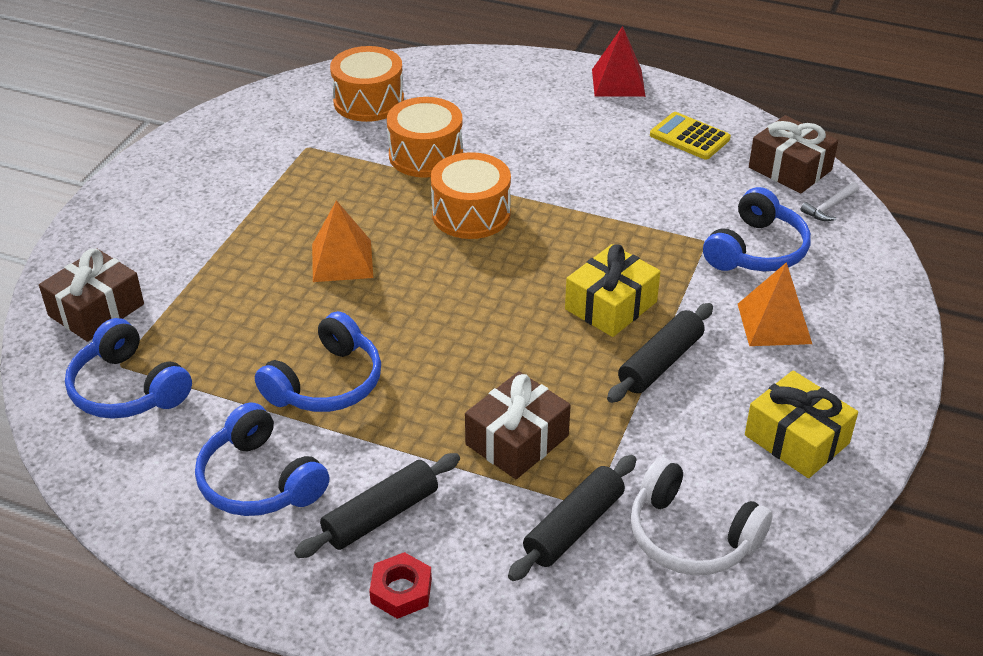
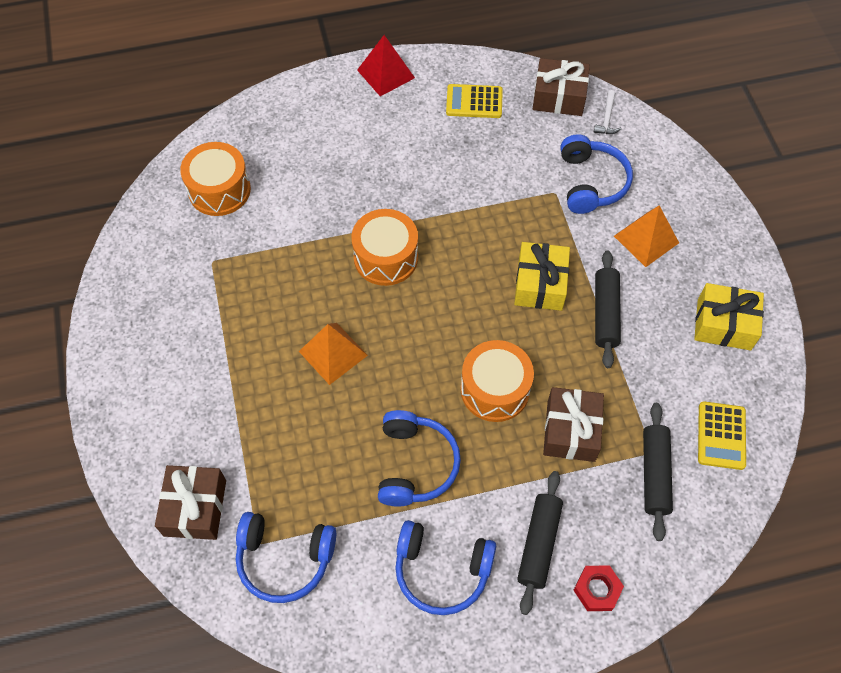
camera: 35 degrees left, 20 degrees up
(426, 155) = (307, 220): orange drum -> orange drum (495, 389)
(691, 536) = (721, 436): white headphones -> yellow calculator

